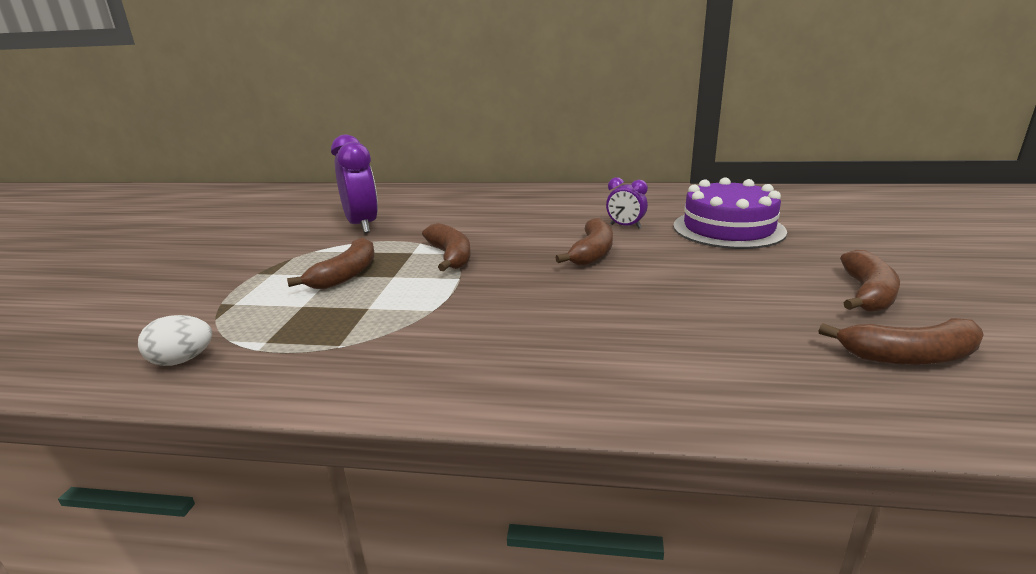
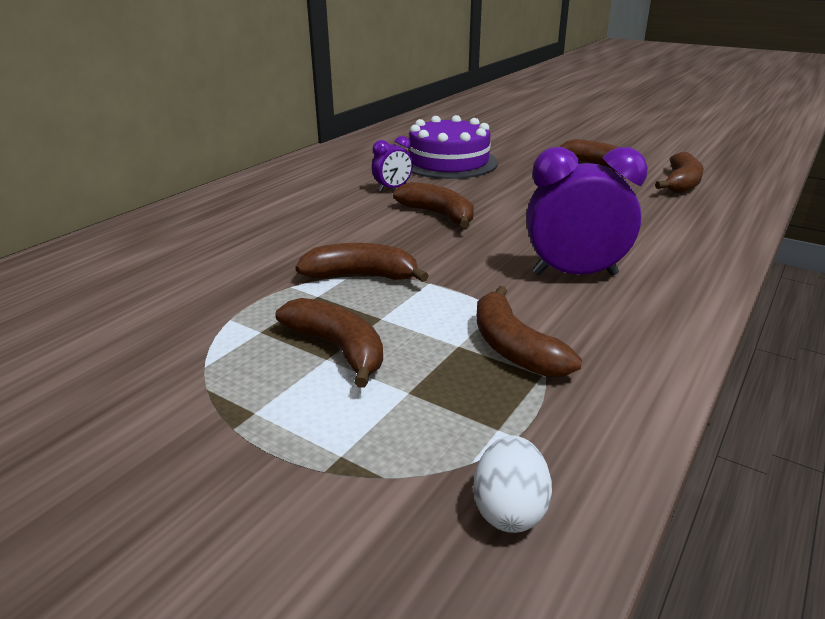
camera: 65 degrees left, 5 degrees up
(362, 225) = (155, 315): purple clock -> purple clock (574, 274)
(373, 327) = (514, 348): none -> brown banana

